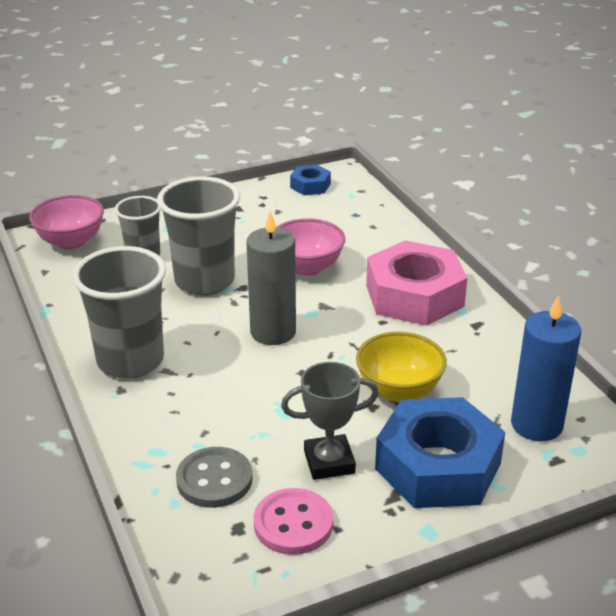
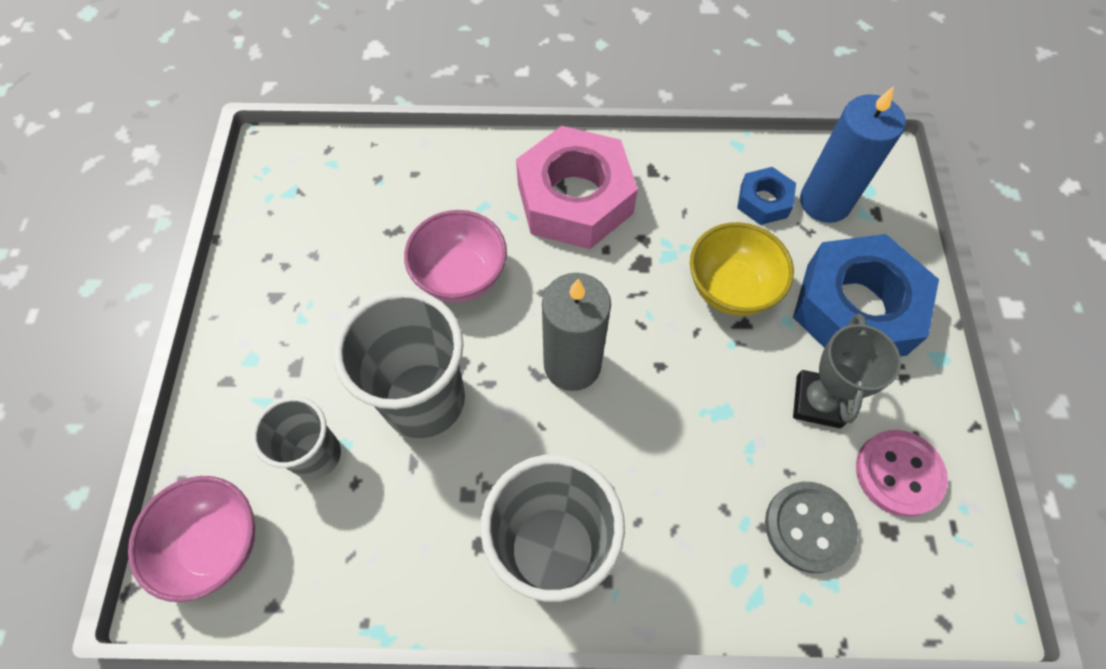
camera: 65 degrees left, 30 degrees up
(310, 185) = (278, 195): blue nut -> blue nut (763, 201)

